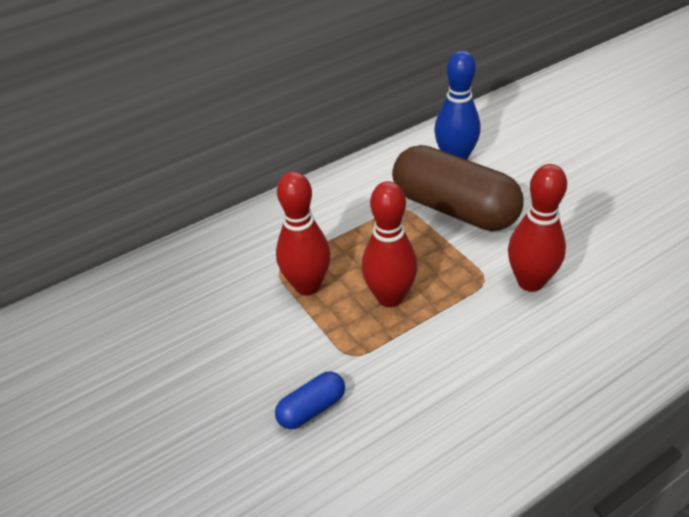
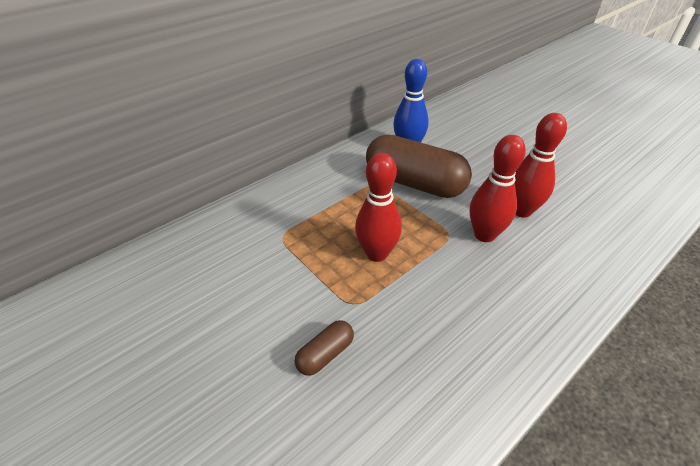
camera: 10 degrees left, 0 degrees up
(307, 286) = (308, 248): red bowling pin -> red bowling pin (521, 211)
(312, 408) = (325, 354): blue capsule -> brown capsule

